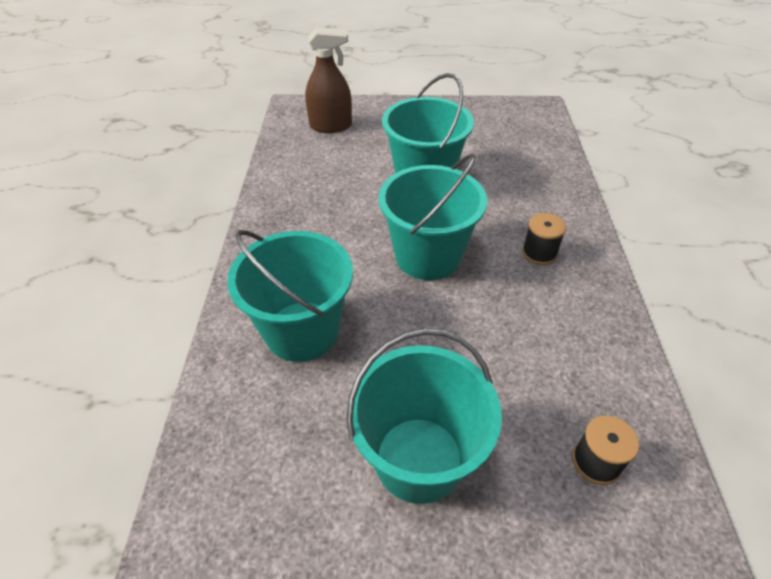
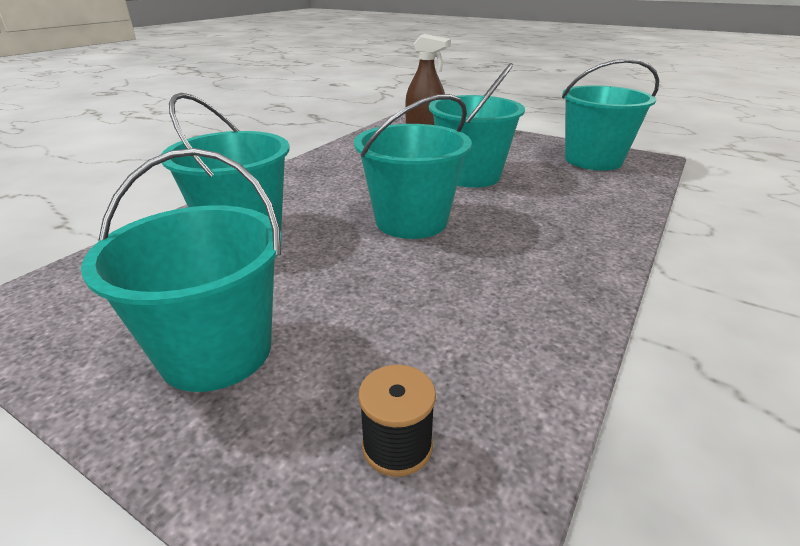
camera: 30 degrees right, 15 degrees down
(501, 122) = (593, 160): none -> turquoise bucket
(539, 253) = (533, 251): black spool -> none

